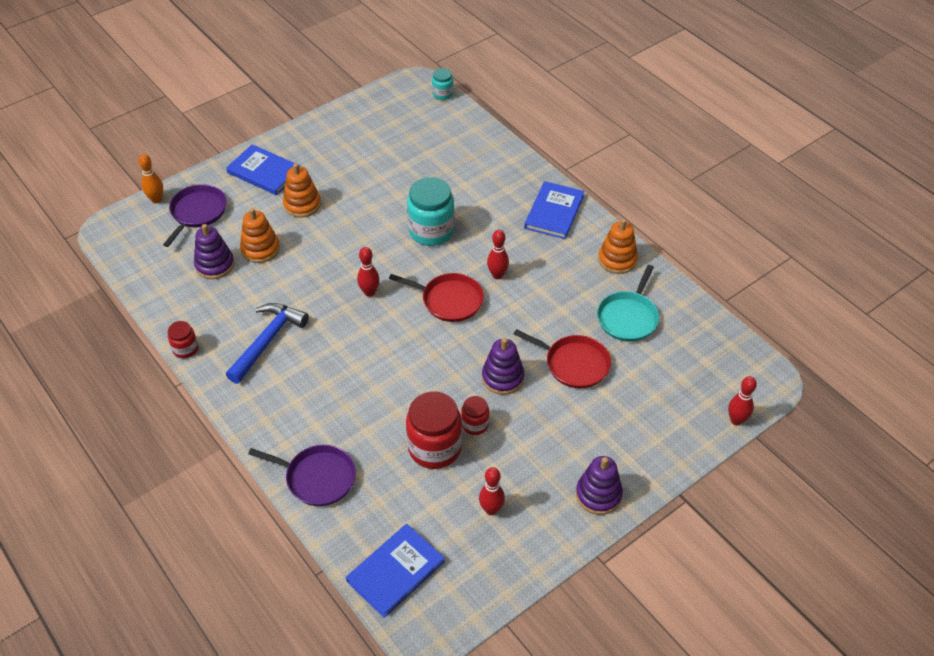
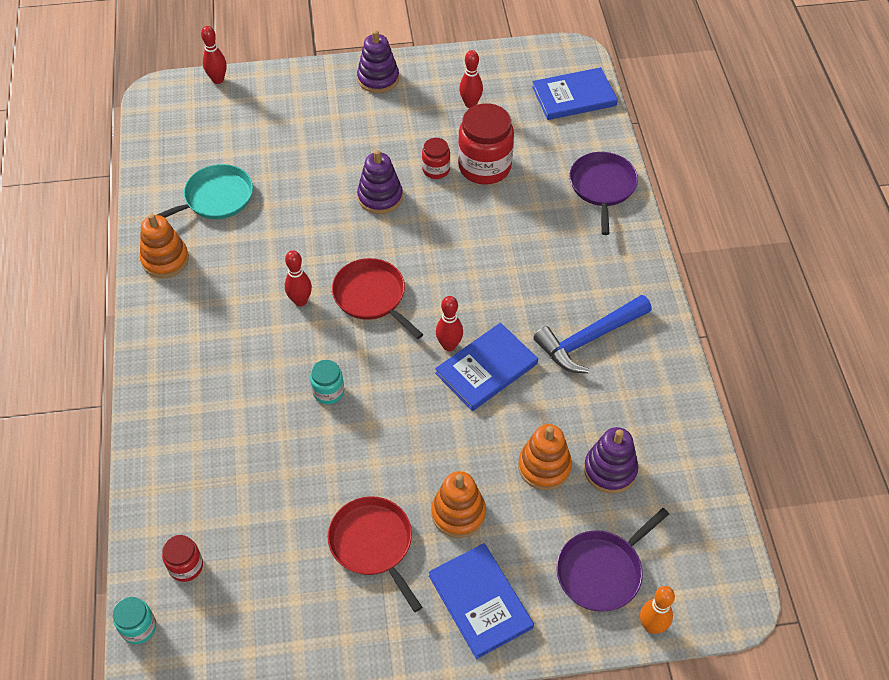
camera: 150 degrees left, 5 degrees up
(185, 349) = (682, 370): red jar -> red jar (186, 566)
(317, 478) = (602, 187): purple pan -> purple pan turned 45 degrees clockwise
(431, 231) = (328, 392): turquoise jar -> turquoise jar, size x0.52
(554, 212) = (173, 348): blue book -> blue book (486, 369)
(574, 364) = (306, 180): red pan -> red pan (373, 544)

